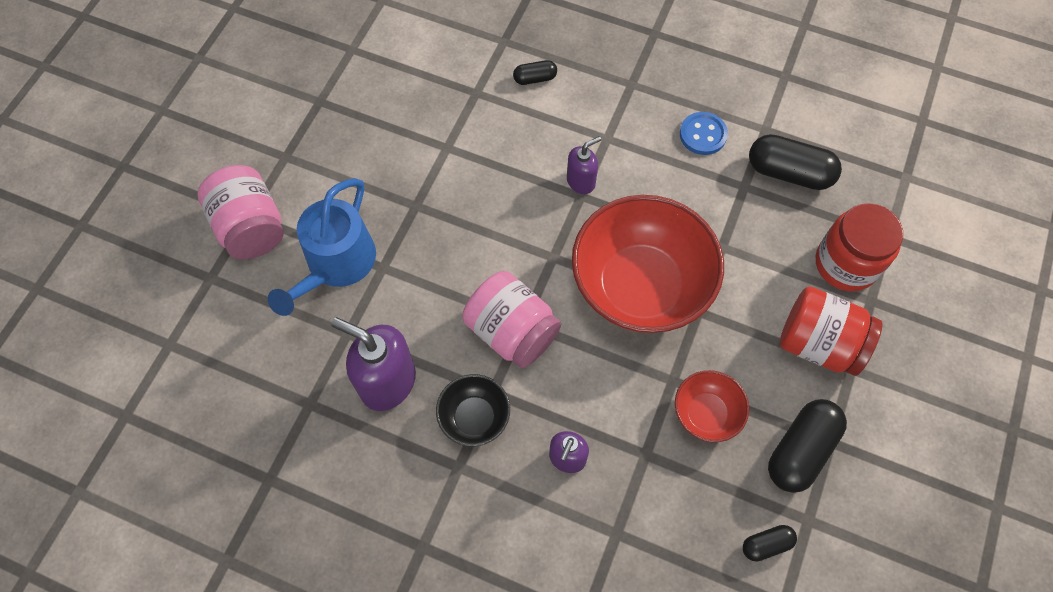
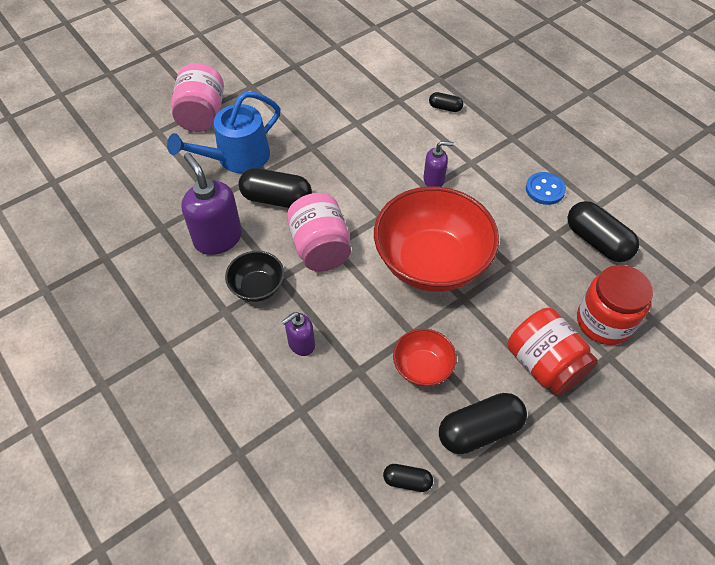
camera: 30 degrees right, 10 degrees down
(421, 295) = (276, 199): none -> black capsule

